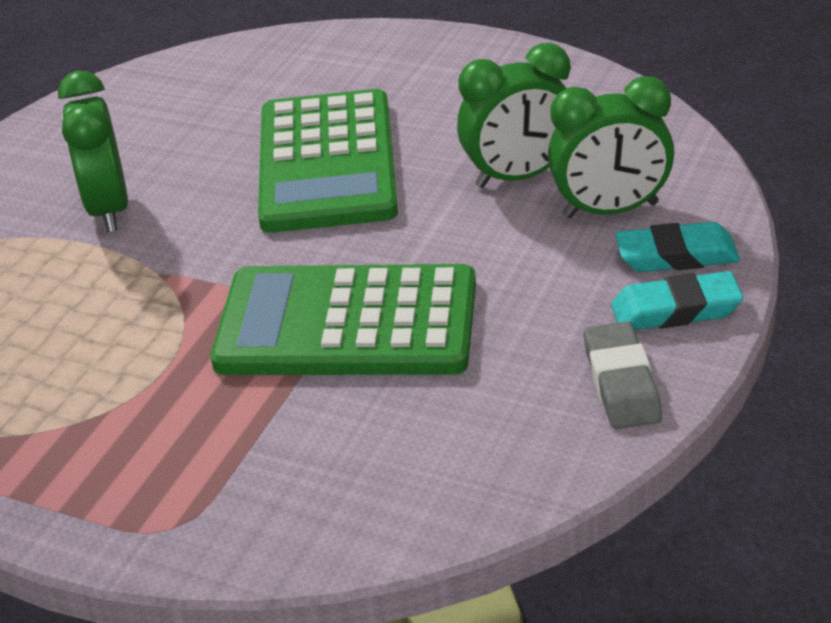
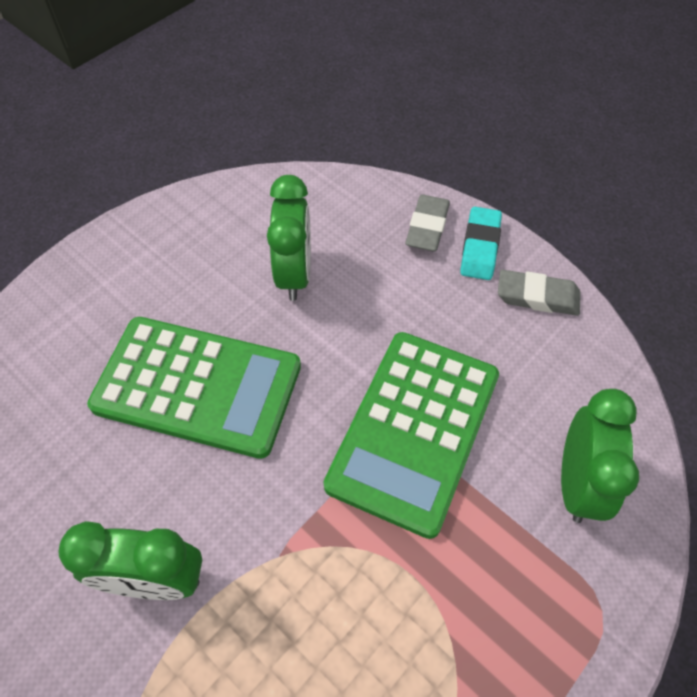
camera: 75 degrees left, 20 degrees up
(611, 210) = (362, 241): green clock -> green clock (576, 483)
(677, 255) = (427, 227): turquoise eraser -> grey eraser

